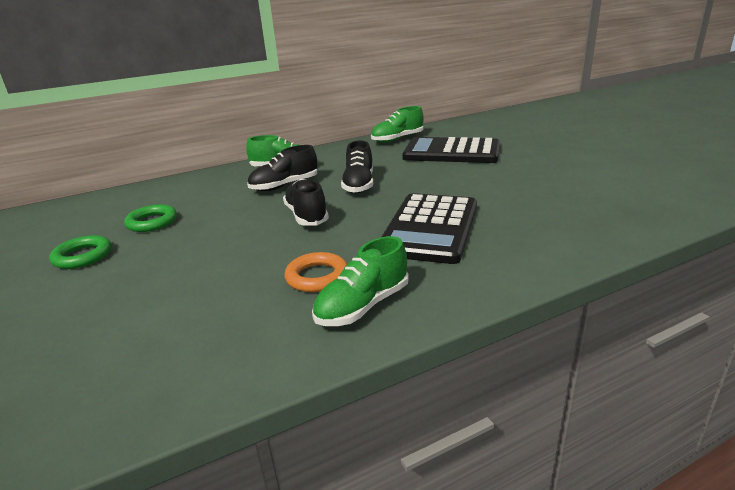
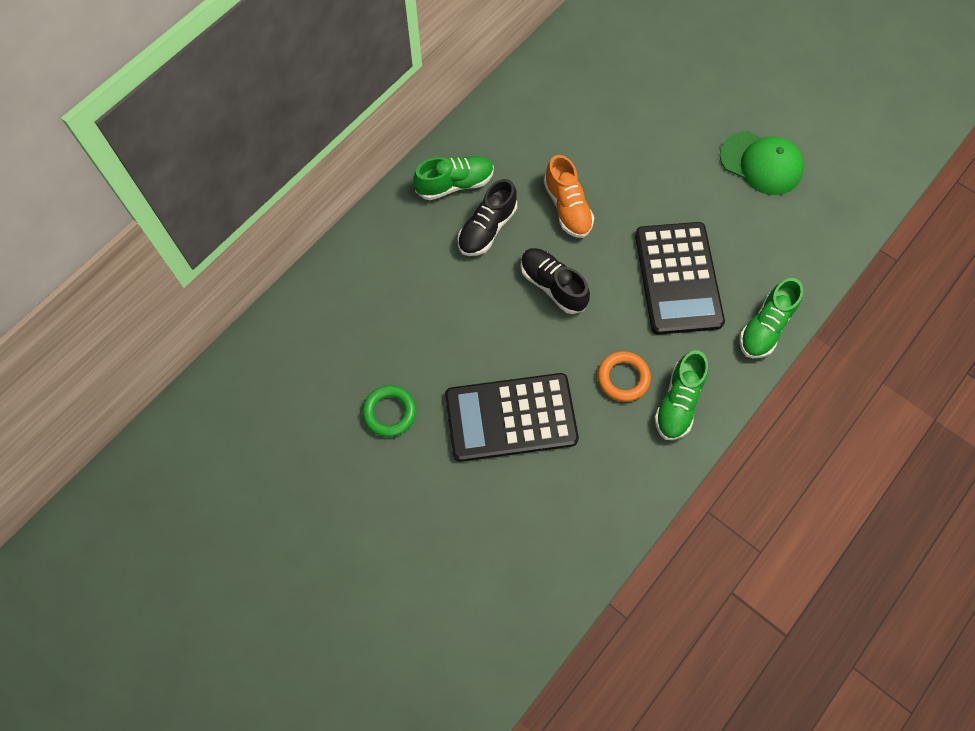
camera: 25 degrees left, 40 degrees up
(152, 222) = (402, 339): green ring -> none
(359, 185) = (567, 208): black shoe -> orange shoe
(397, 139) = (547, 73): green shoe -> green shoe (765, 327)
(451, 152) = (629, 101): black calculator -> black calculator (511, 417)
(557, 184) = (761, 163): none -> green cap

